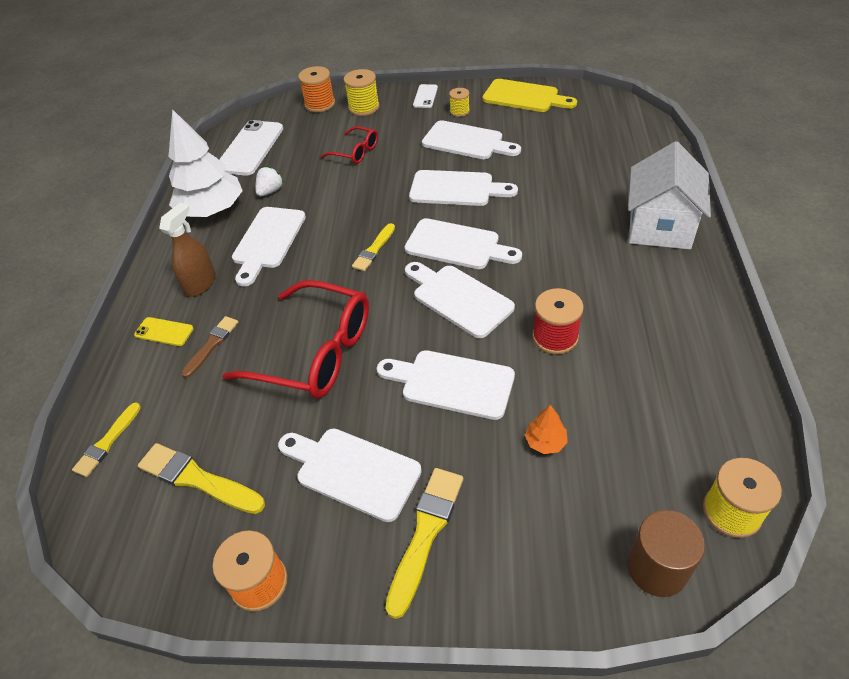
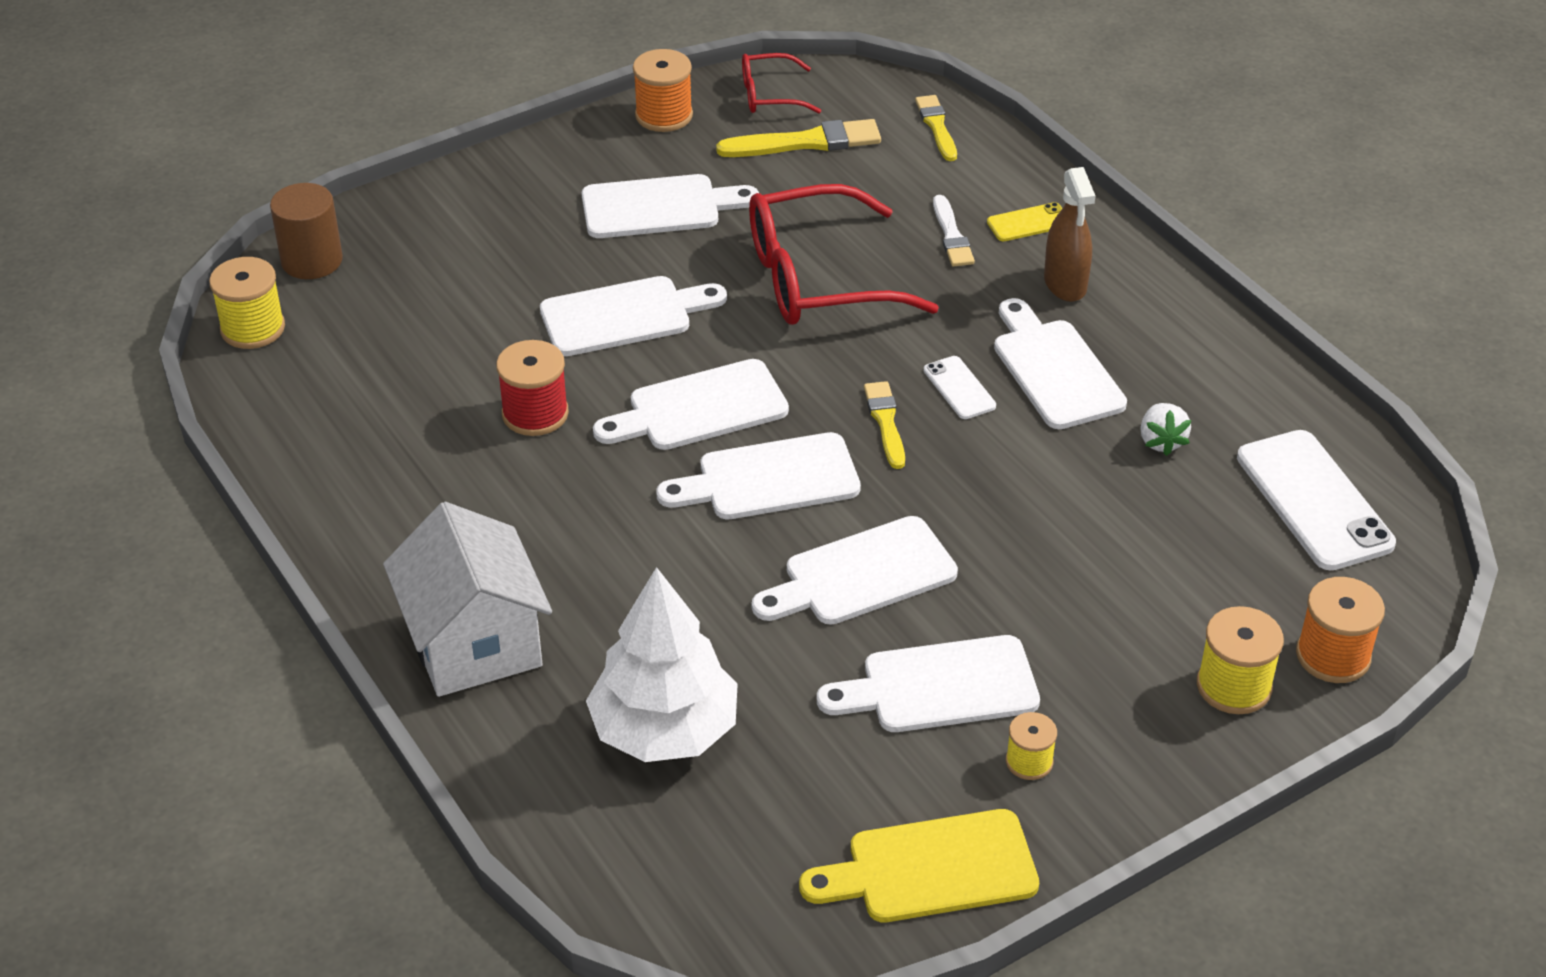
camera: 140 degrees right, 5 degrees down
(212, 210) = (1204, 375): white tree -> white tree (664, 730)
(212, 345) = (951, 235): brown brush -> white brush
(356, 152) = (1118, 574): red glasses -> red glasses (769, 95)
(425, 96) = (1144, 775): white phone -> white phone (959, 388)
(425, 534) = (544, 197): yellow brush -> none
(458, 298) = (699, 408): white cutting board -> white cutting board turned 150 degrees clockwise
(545, 442) = (476, 307): orange tree -> none

